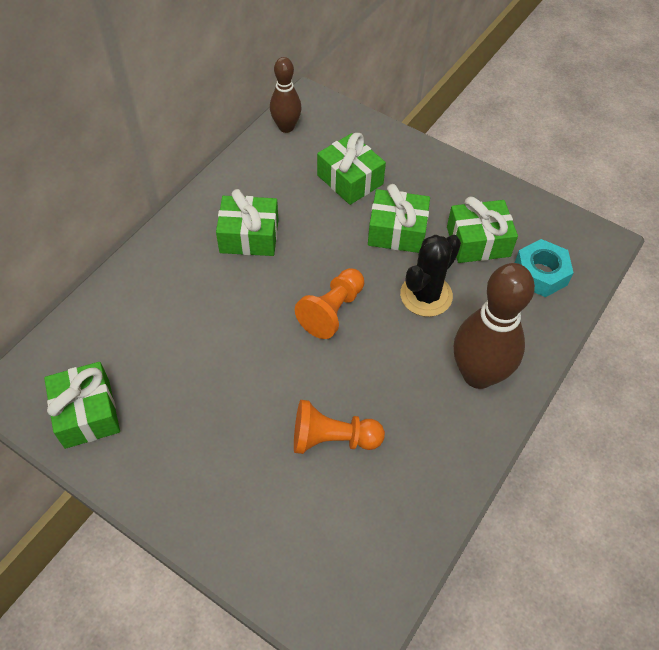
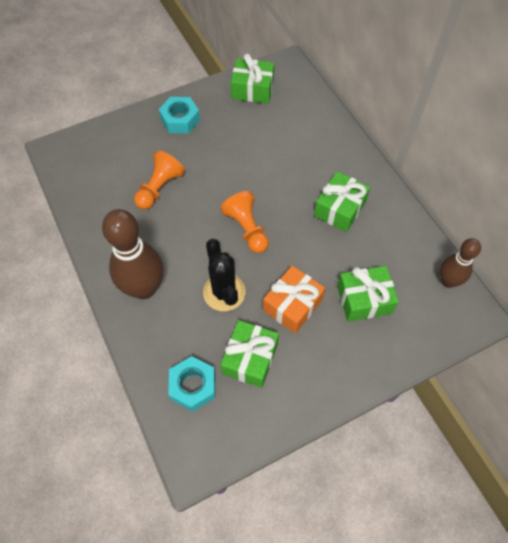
camera: 120 degrees right, 5 degrees up
(196, 481) = (180, 120): none -> turquoise nut
(397, 231) = (292, 305): green gift -> orange gift

